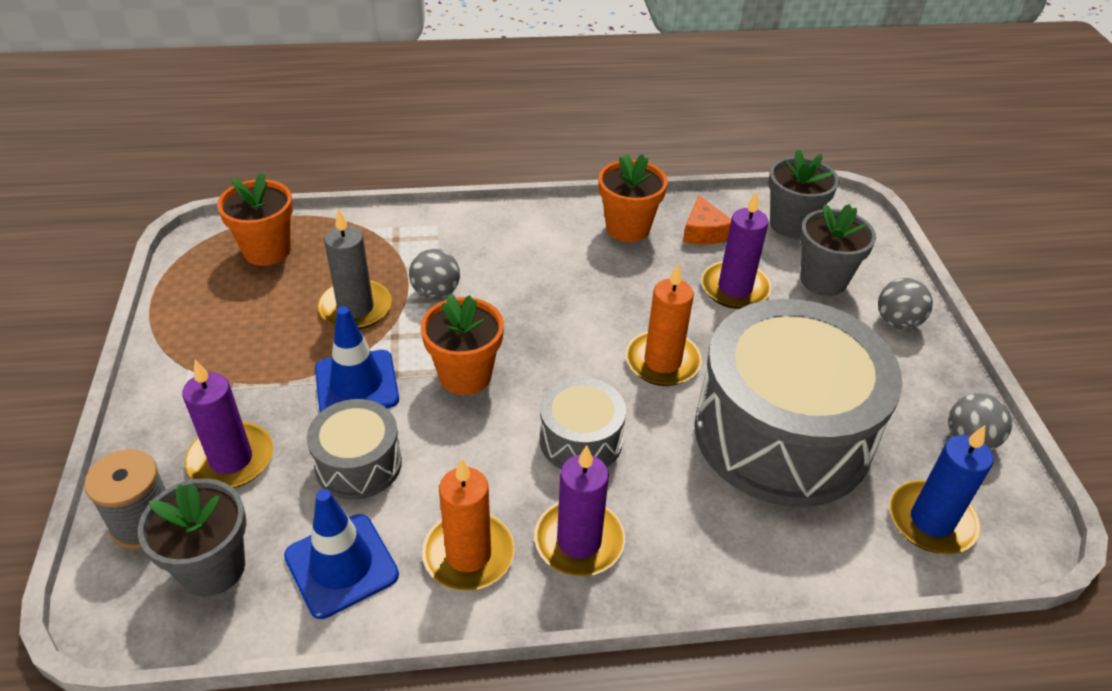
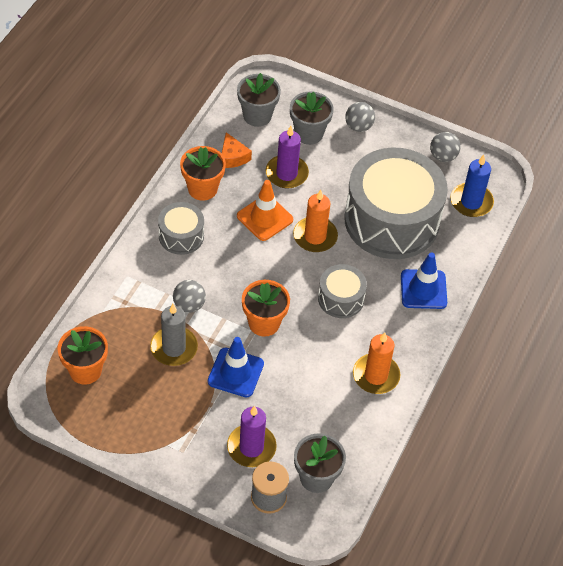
camera: 60 degrees left, 10 degrees up
(341, 565) = (349, 426): blue traffic cone -> blue traffic cone (423, 289)
(358, 464) = (292, 395): grey drum -> grey drum (181, 236)
(579, 541) = (396, 331): purple candle -> none
(641, 300) = (265, 218): none -> orange traffic cone
(704, 232) = (233, 157): orange cheese -> orange cheese turned 45 degrees clockwise

